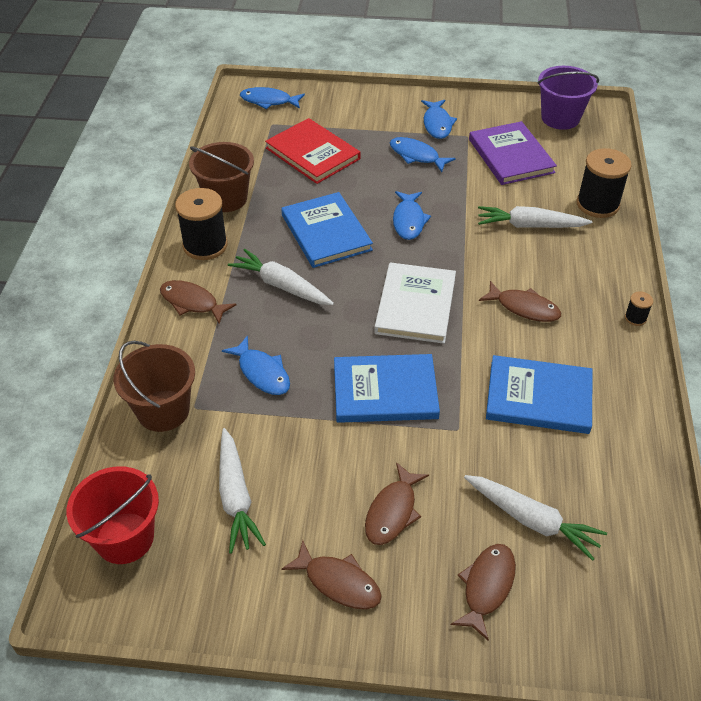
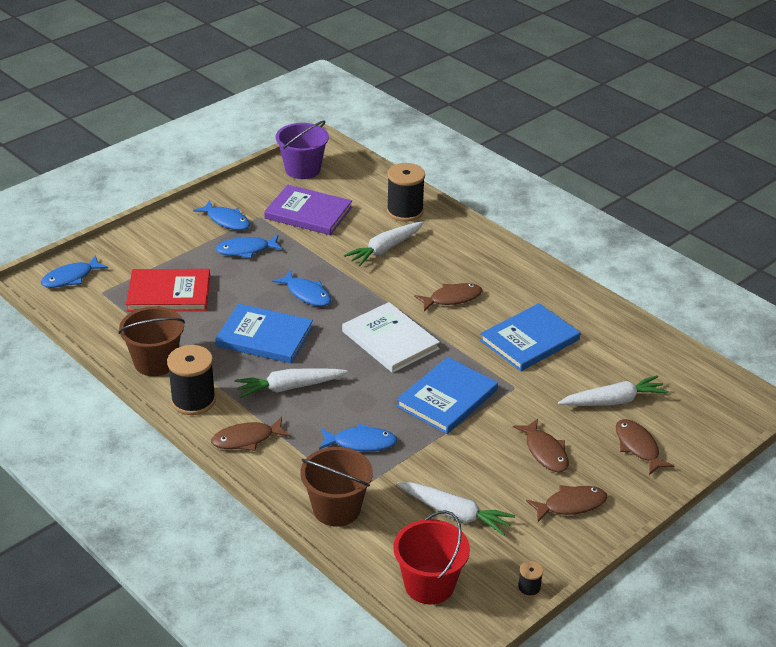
camera: 50 degrees left, 10 degrees down
(635, 318) = (516, 263): black spool -> black spool (529, 588)

